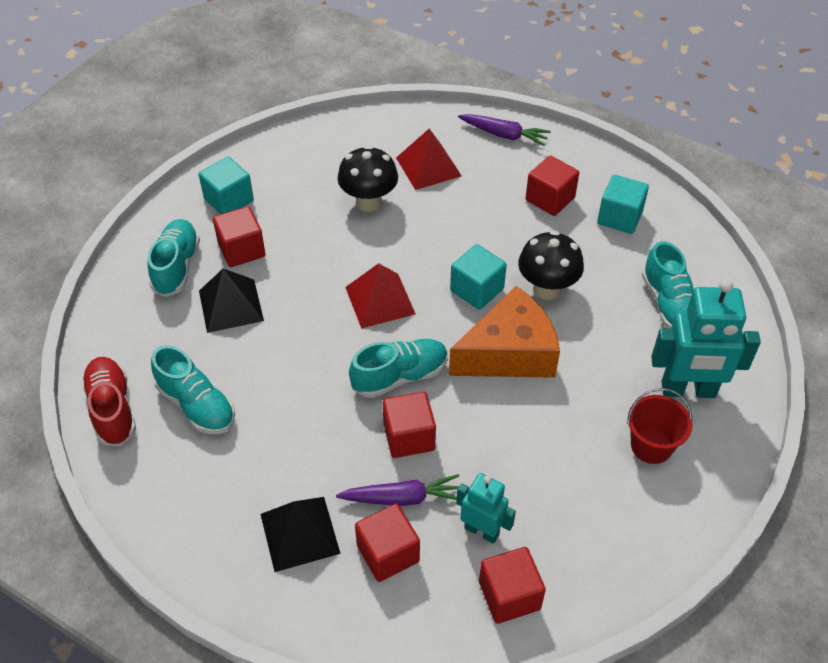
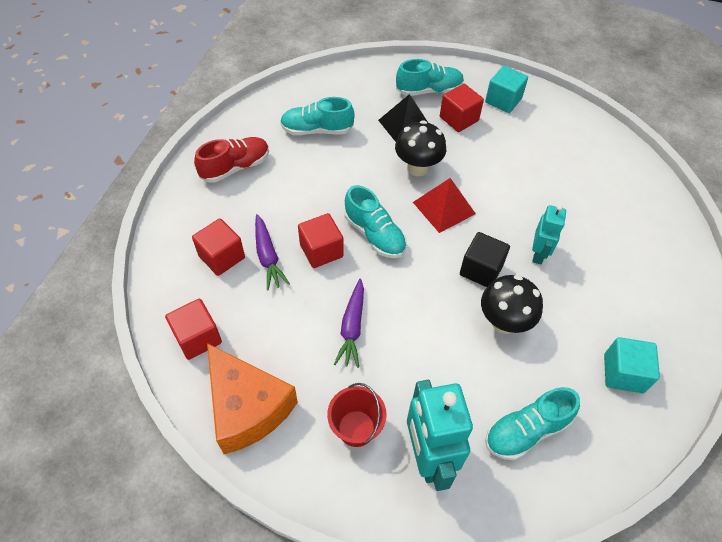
camera: 75 degrees right, 5 degrees up
(112, 409) = (303, 93): red shoe -> red shoe (235, 167)
(196, 405) = (317, 130): turquoise shoe -> turquoise shoe turned 60 degrees clockwise
(299, 533) = (229, 205): black pyramid -> none
(369, 202) = (543, 180): black mushroom -> black mushroom (417, 168)
(428, 166) = (606, 211): red pyramid -> none
(477, 290) = (481, 270): turquoise cube -> black cube
(482, 531) = (249, 311): turquoise robot -> turquoise robot (538, 254)
(504, 135) = (680, 260): purple carrot -> purple carrot (352, 328)
(509, 353) = (422, 304): orange cheese -> orange cheese (247, 407)
(550, 199) = (616, 309): red cube -> none

